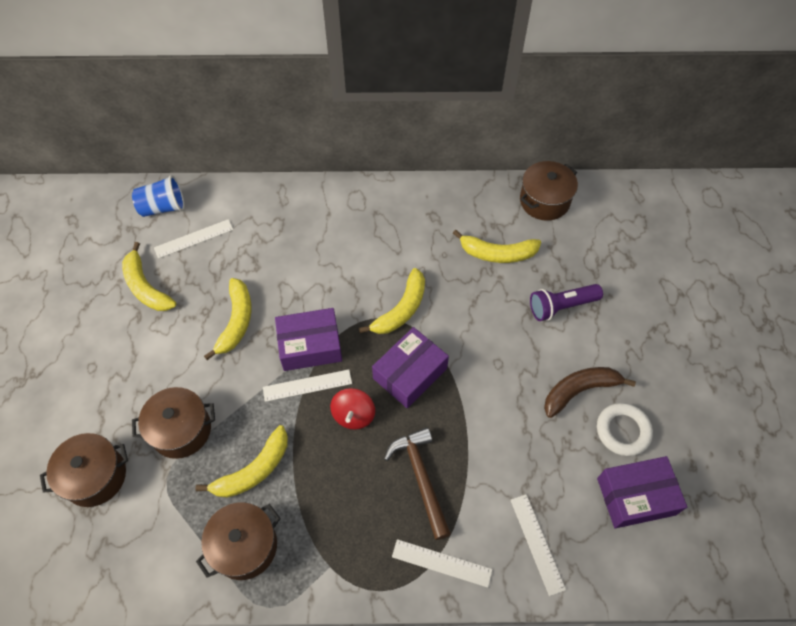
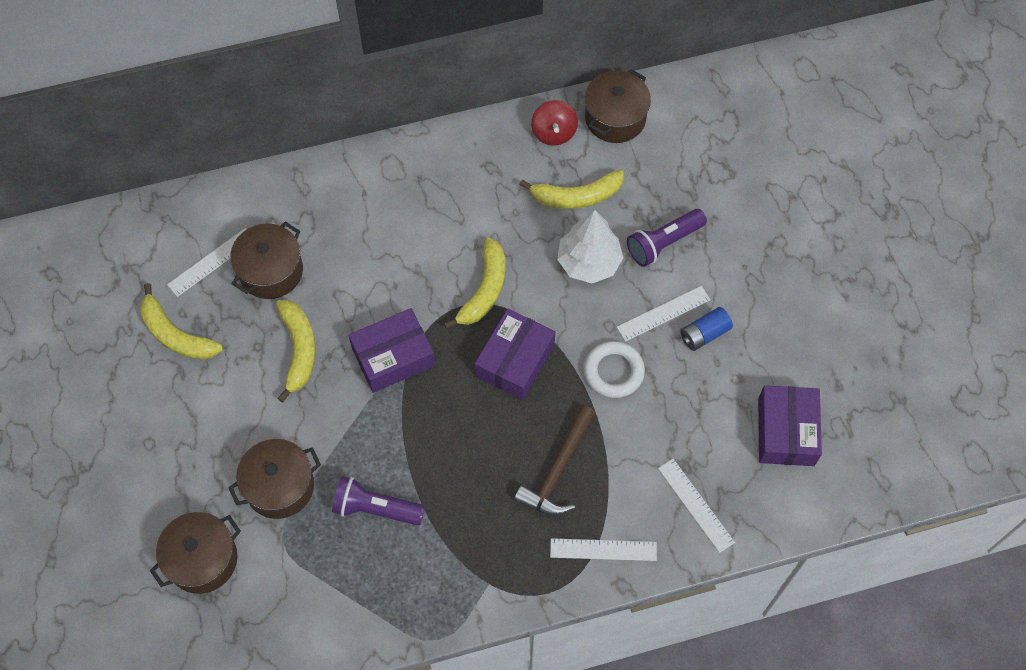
camera: 15 degrees left, 5 degrees up
(163, 207) = (159, 232): blue cup -> none
(245, 546) = (393, 587): brown pot -> brown pot (271, 271)
(253, 470) = (375, 508): yellow banana -> purple flashlight
(307, 385) = (404, 402): white ruler -> white ruler (663, 313)
(353, 415) = (466, 422): red spinning top -> red spinning top (554, 132)
(421, 478) = (558, 470): brown hammer -> brown hammer turned 120 degrees counterclockwise
(494, 307) = (589, 262): none -> white tree
(579, 390) = (704, 334): brown banana -> blue battery
(623, 431) = (759, 366): white ring -> white ring (613, 372)
(636, 496) = (786, 431): purple box -> purple box turned 60 degrees counterclockwise

